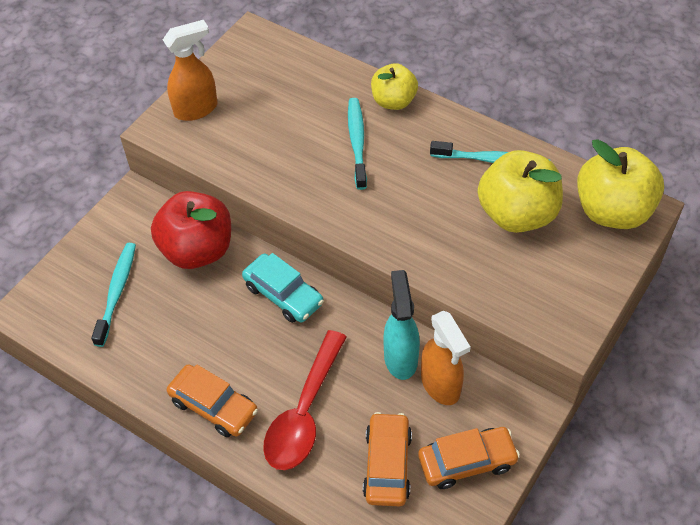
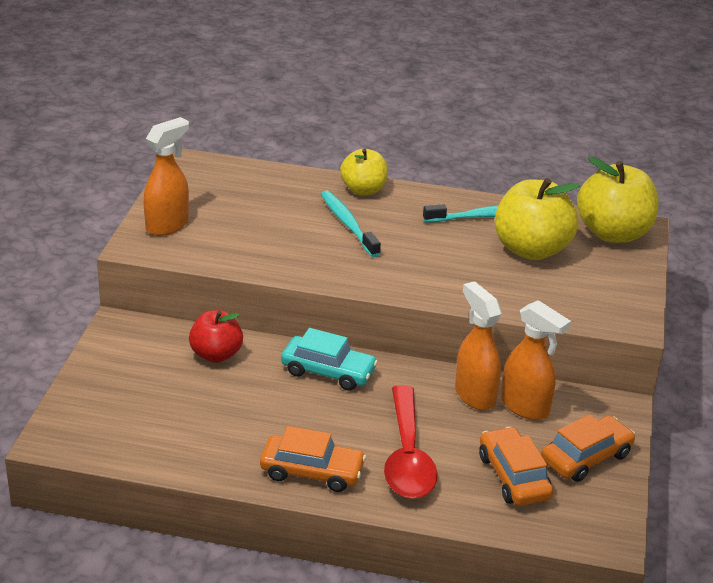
camera: 25 degrees left, 20 degrees down
(116, 292) = (149, 404): turquoise toothbrush -> none
(197, 250) = (216, 355): red apple -> red apple, size x0.62
(400, 358) = (474, 395): turquoise spray bottle -> orange spray bottle

